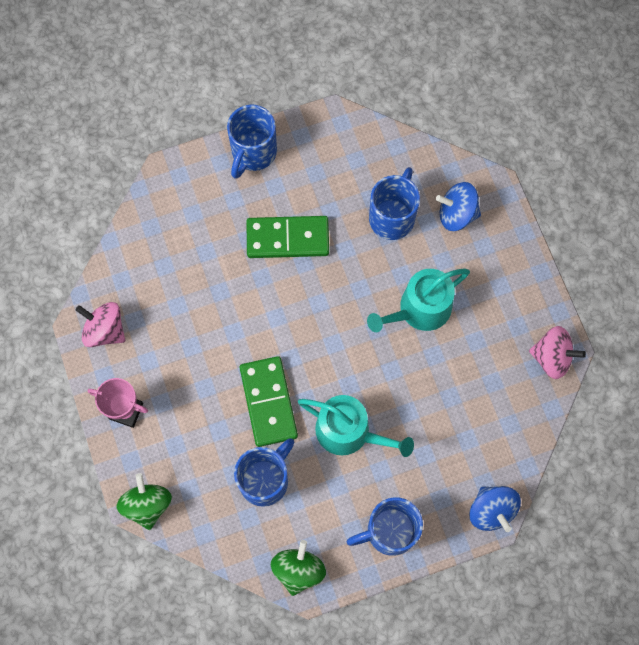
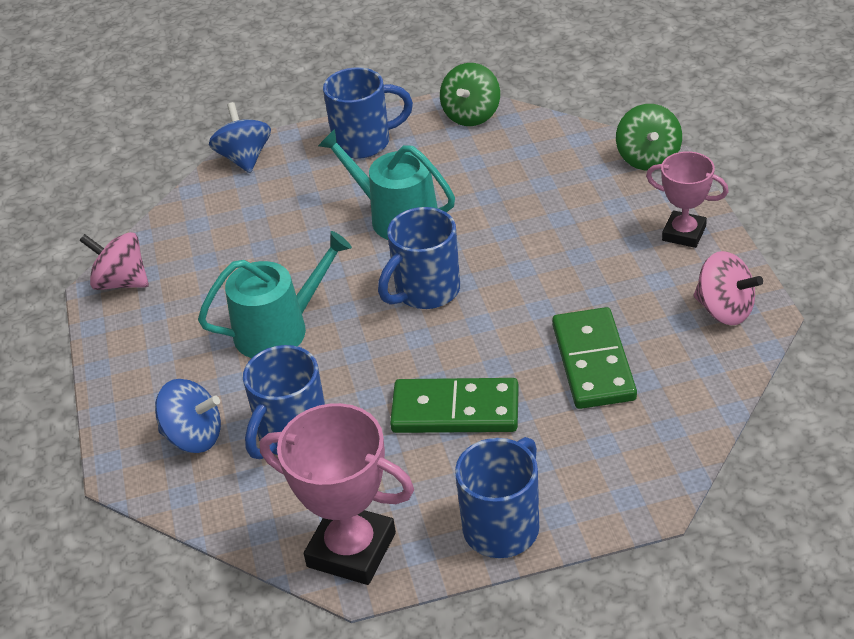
camera: 170 degrees left, 30 degrees down
(265, 480) = (504, 178): blue mug -> blue mug (425, 291)
(268, 402) = (496, 242): green domino -> green domino (593, 362)
(341, 135) = (351, 550): none -> pink trophy

